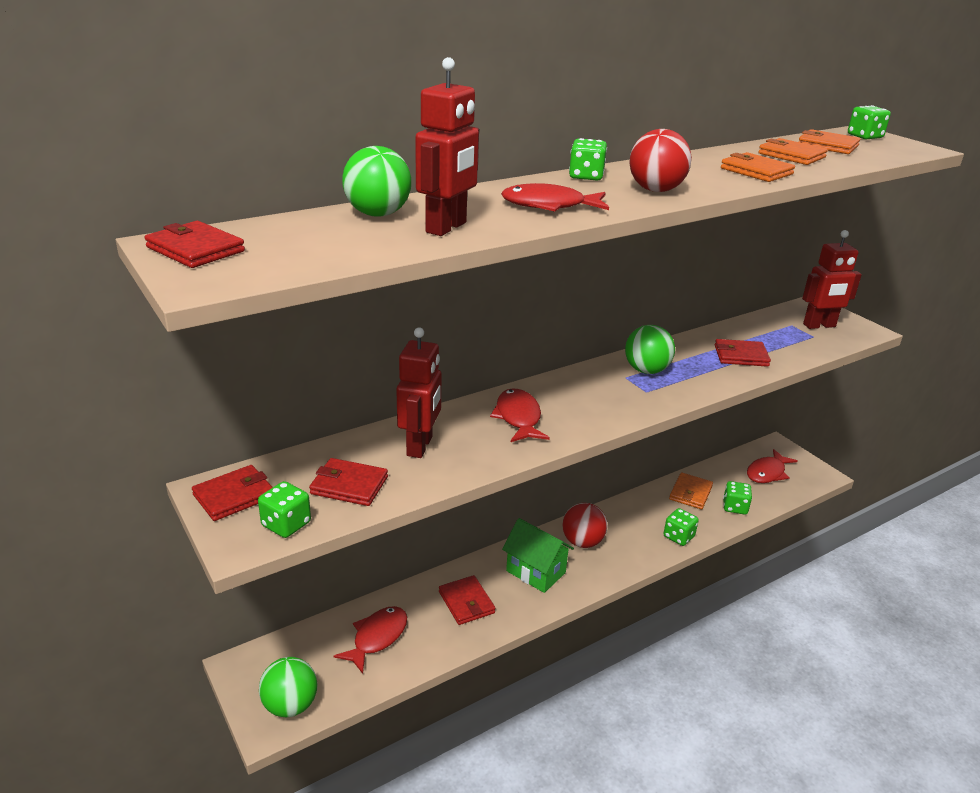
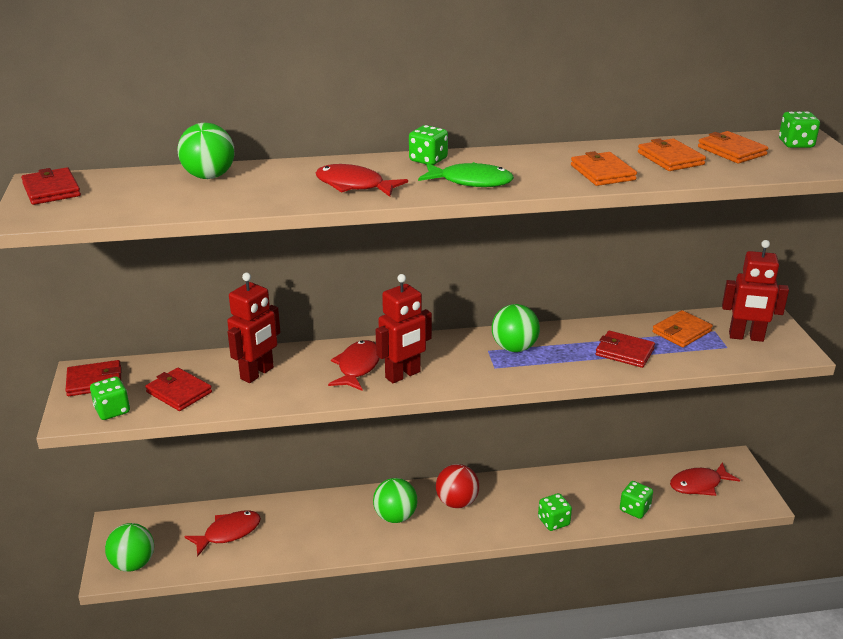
camera: 25 degrees right, 0 degrees up
(447, 228) = (245, 195): red robot -> red robot (403, 375)
(466, 602) = (318, 525): red wallet -> none
(536, 572) = (395, 516): green house -> green ball
(655, 190) = (471, 181): red ball -> green fish
(690, 493) = (598, 484): orange wallet -> orange wallet (681, 332)

